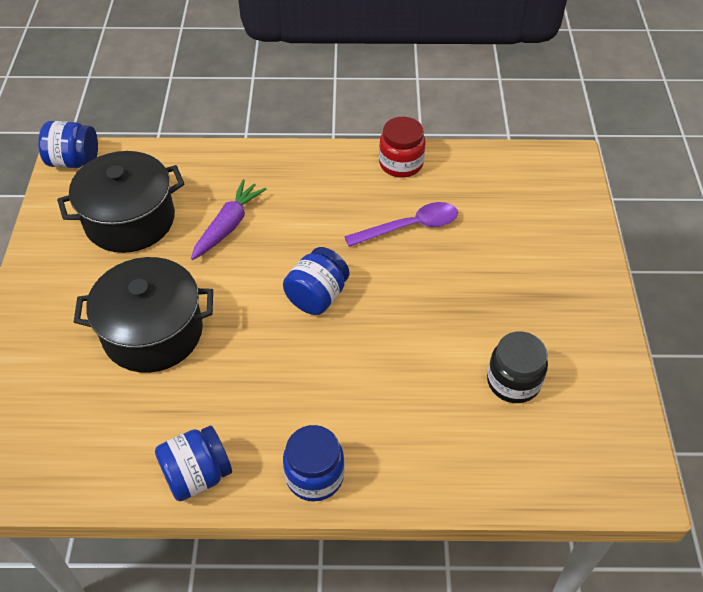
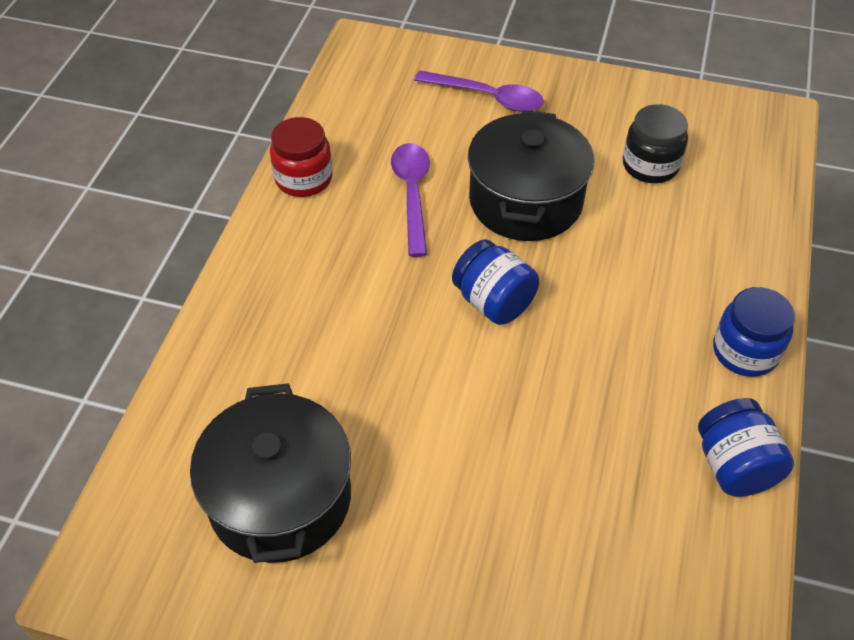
camera: 75 degrees left, 0 degrees up
(74, 161) = (107, 571): blue jar -> none
(153, 332) = (505, 490): black pot -> black pot (525, 201)
(228, 225) = (340, 375): purple carrot -> none
(545, 251) = (487, 97): none -> purple spoon

